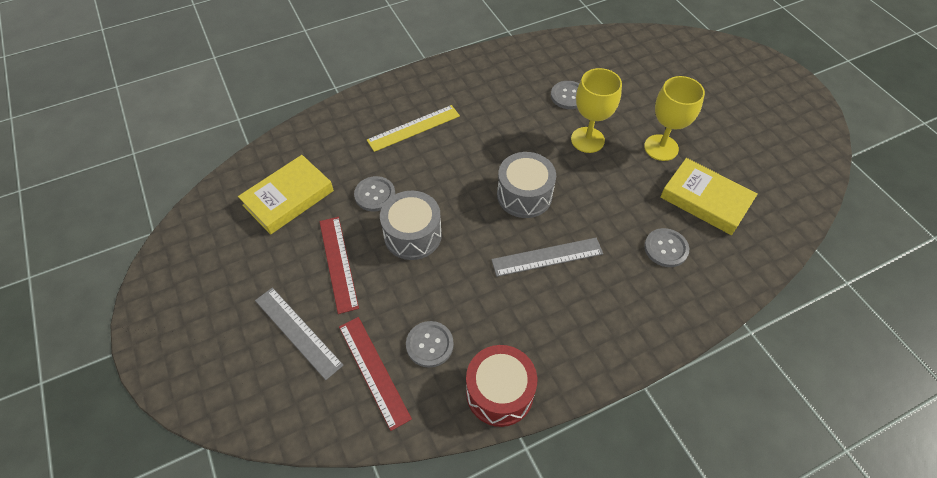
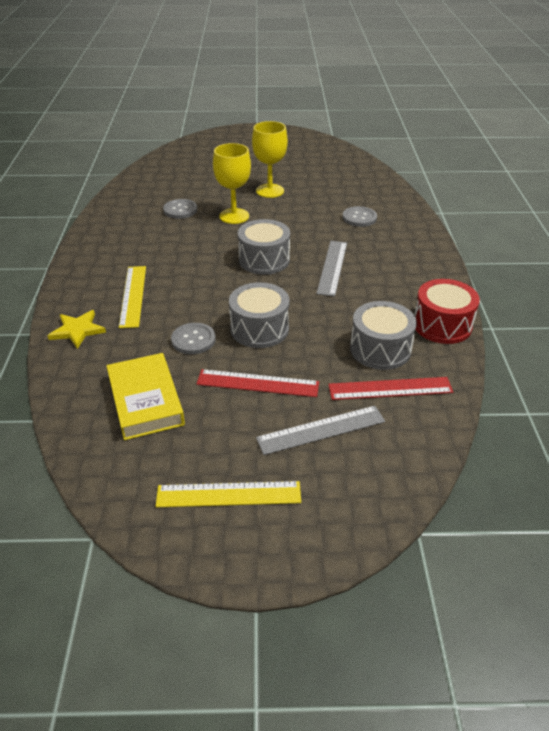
camera: 65 degrees left, 15 degrees down
(207, 294) = (228, 495): none -> yellow ruler
(352, 117) = (77, 330): none -> yellow star
(429, 344) = (380, 349): grey button -> grey drum
(705, 200) = (330, 191): yellow book -> none

